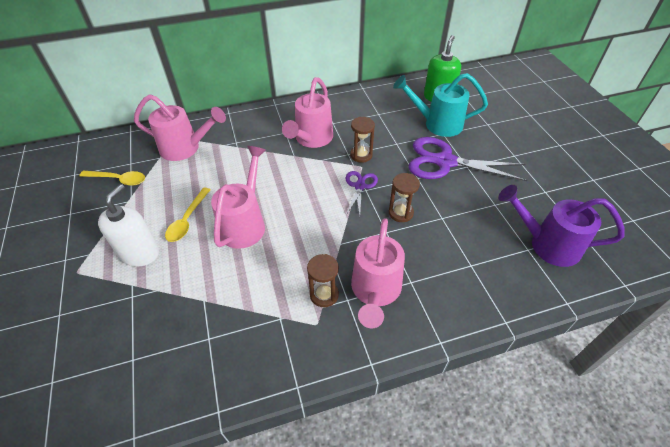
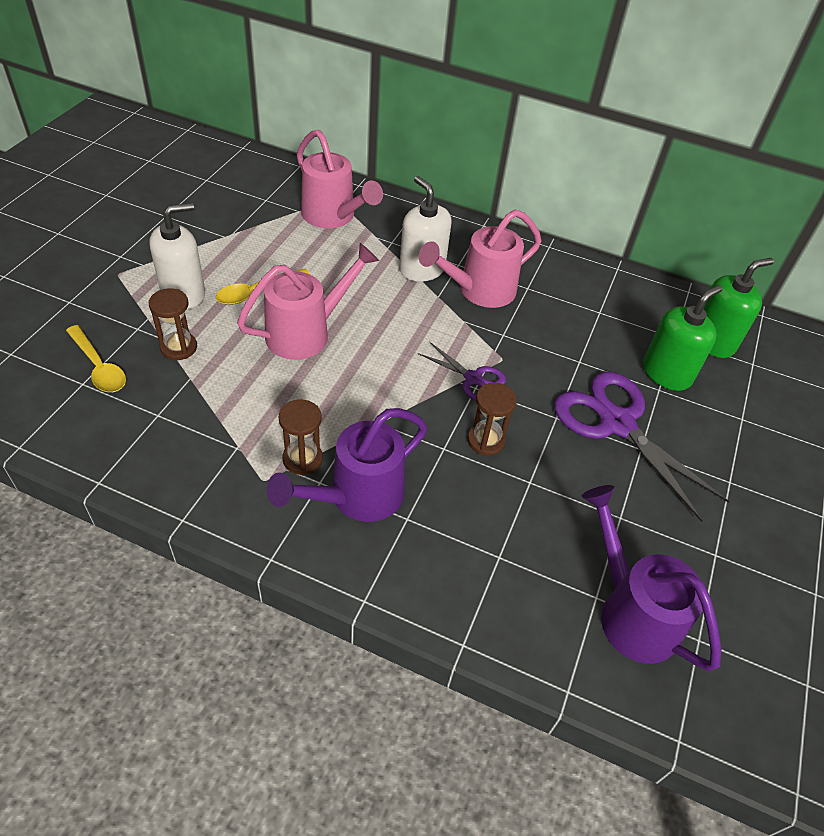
camera: 35 degrees right, 0 degrees up
(119, 180) = (238, 210): yellow spoon -> yellow spoon (99, 367)
(269, 146) = (422, 269): none -> white soap dispenser
(360, 186) = (473, 379): purple scissors -> purple scissors turned 75 degrees clockwise
(361, 155) = (517, 346): brown hourglass -> brown hourglass (179, 347)
(375, 291) = (357, 496): pink watering can -> purple watering can
(437, 124) = (666, 373): turquoise watering can -> green soap dispenser

